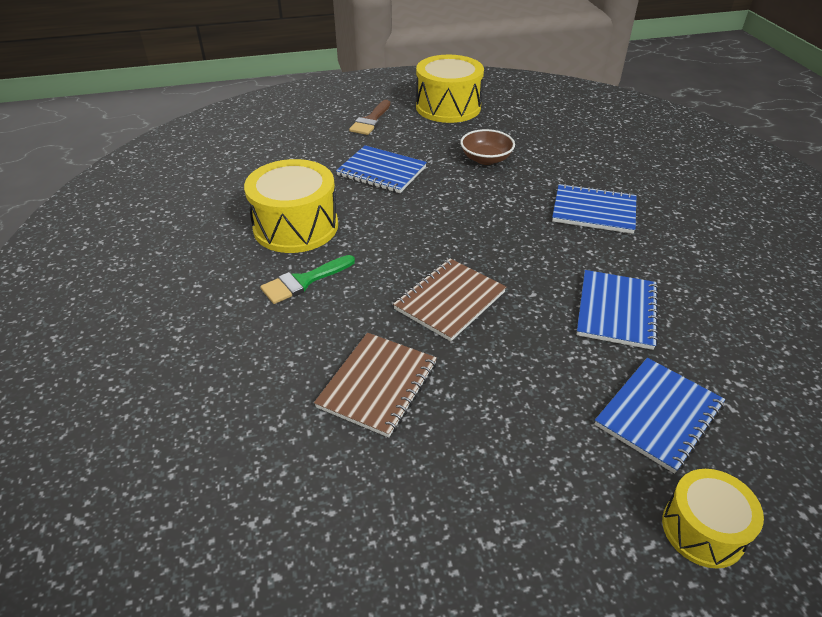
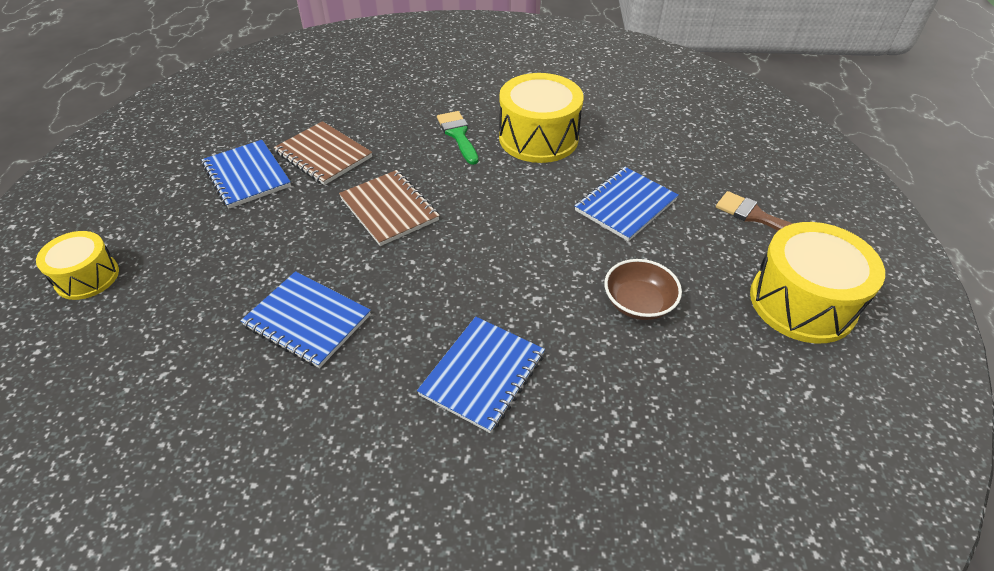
camera: 105 degrees right, 5 degrees up
(659, 415) = (182, 297): blue notebook -> blue notebook (246, 176)

